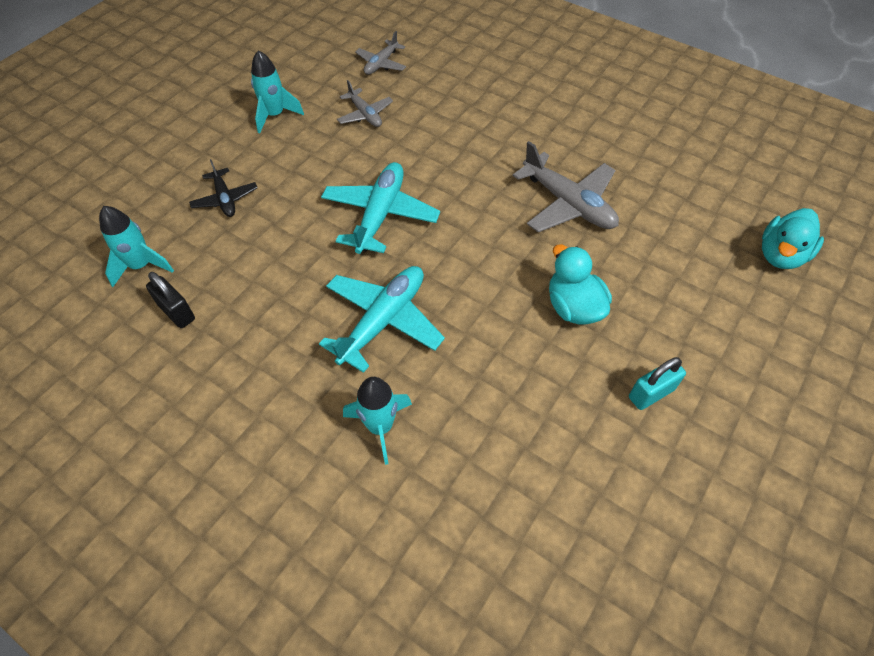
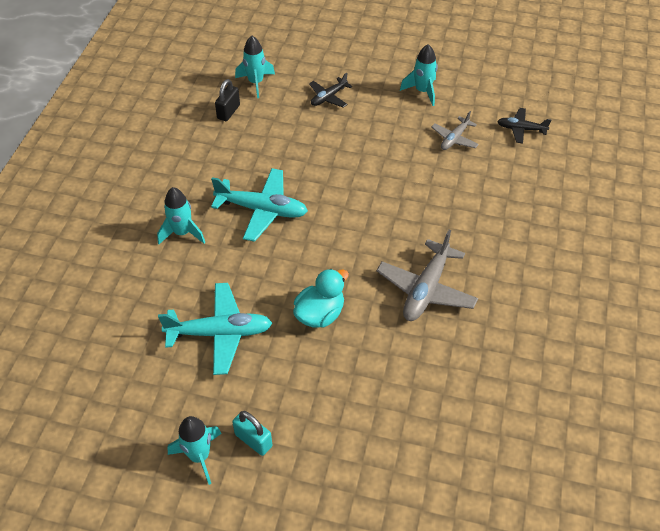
camera: 70 degrees right, 5 degrees down
(380, 215) = (355, 179): turquoise plane -> turquoise plane (220, 333)
(381, 64) = (521, 129): grey plane -> black plane
(651, 393) = (260, 377): turquoise padlock -> turquoise padlock (253, 440)
(757, 493) = (199, 456): none -> turquoise rocket
(780, 255) = (445, 457): turquoise duck -> none

